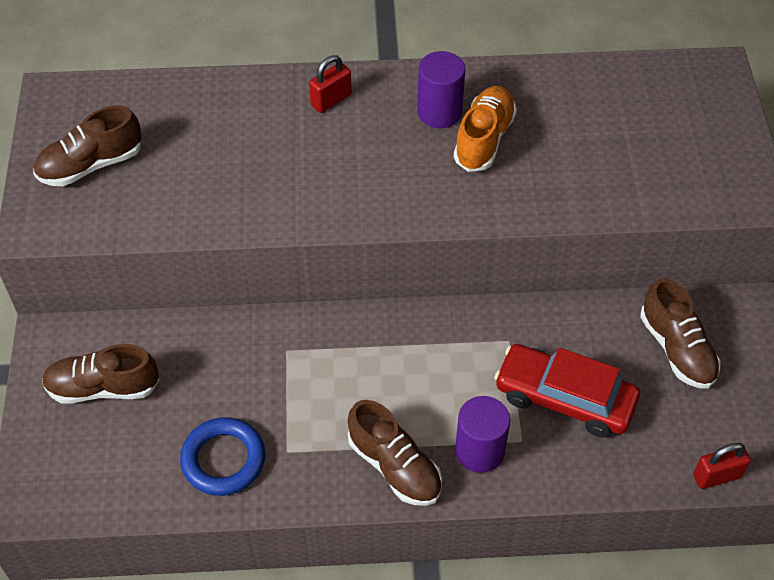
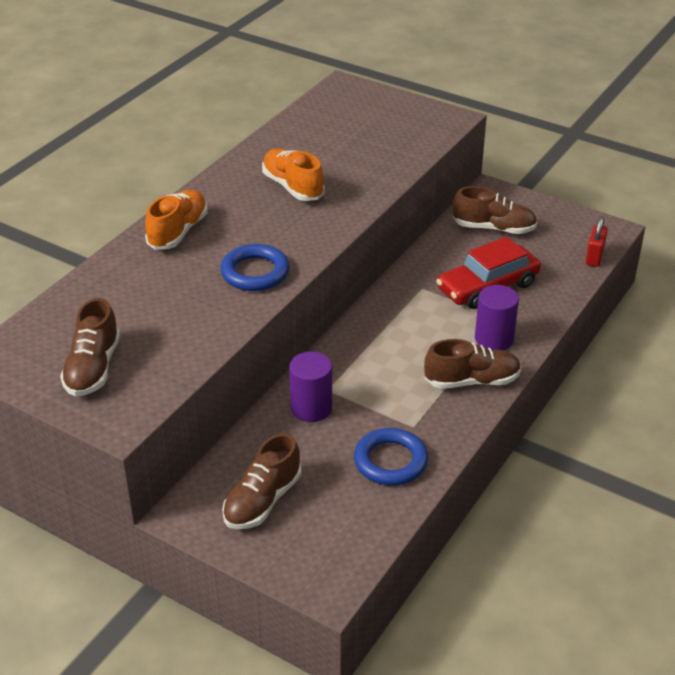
camera: 55 degrees left, 15 degrees down
(316, 193) = (255, 272): none -> blue ring
(331, 100) = (178, 232): red padlock -> orange shoe
(439, 112) = (247, 193): purple cylinder -> purple cylinder (311, 408)

